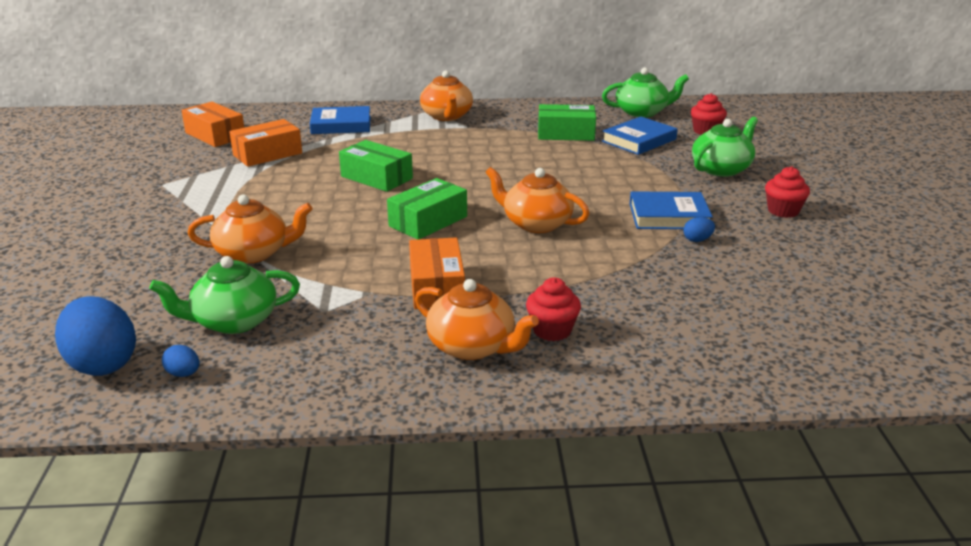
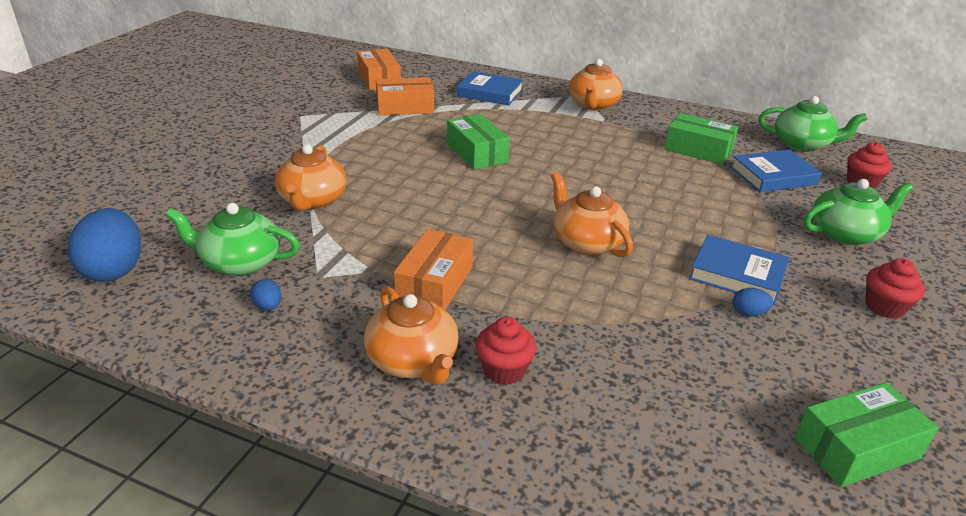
camera: 25 degrees right, 5 degrees up
(183, 374) = (160, 301): blue egg -> blue egg (268, 306)
(254, 253) = (312, 200): orange teapot -> orange teapot turned 75 degrees clockwise
(428, 221) = (485, 211): green box -> green box (857, 448)

